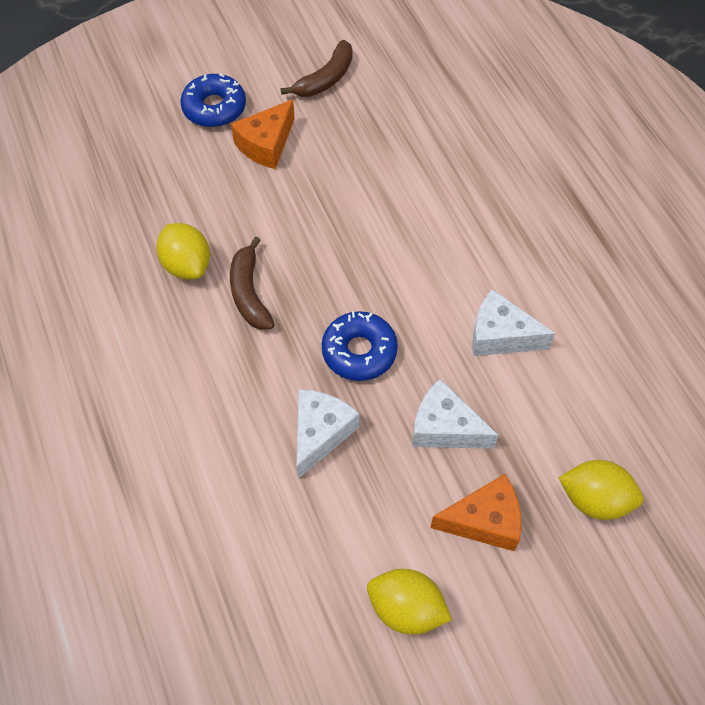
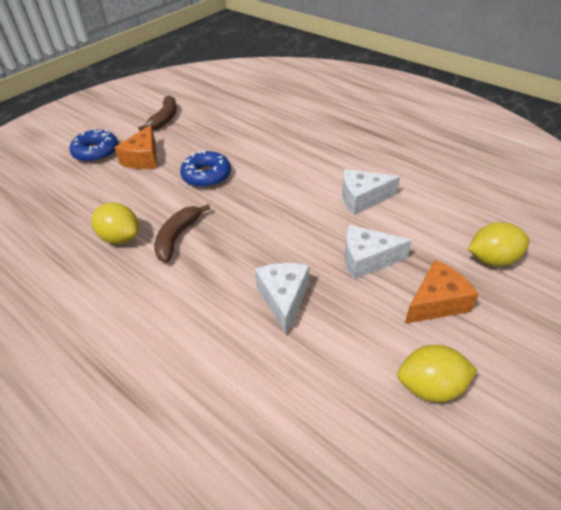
camera: 25 degrees left, 15 degrees down
(249, 293) = (177, 237): brown banana -> brown banana turned 60 degrees clockwise
(359, 351) = (278, 240): blue donut -> blue donut (206, 175)

